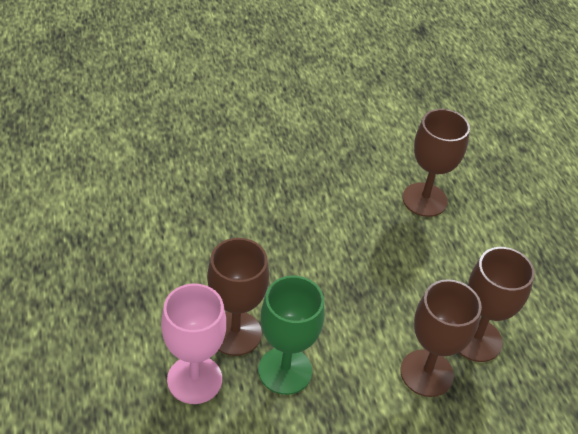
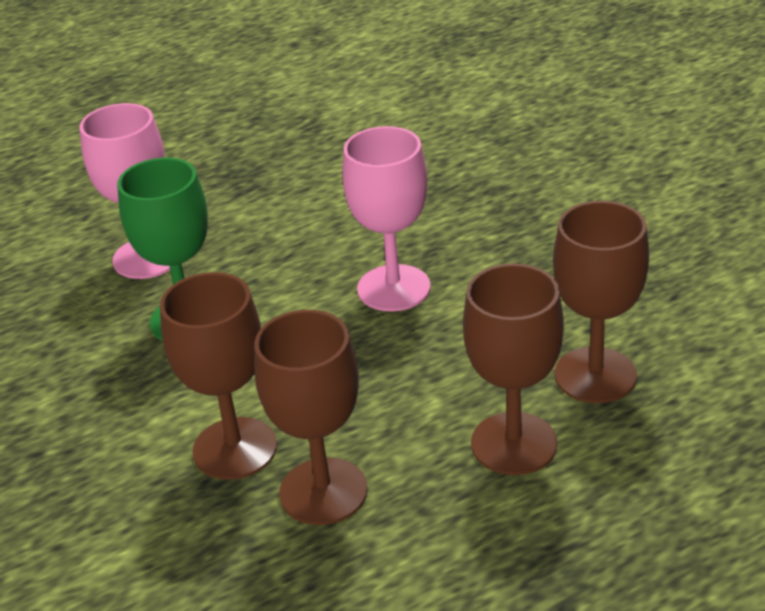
camera: 80 degrees right, 10 degrees down
(235, 333) = (228, 267): brown goblet -> brown goblet (514, 444)
(306, 255) = (394, 288): none -> pink goblet

